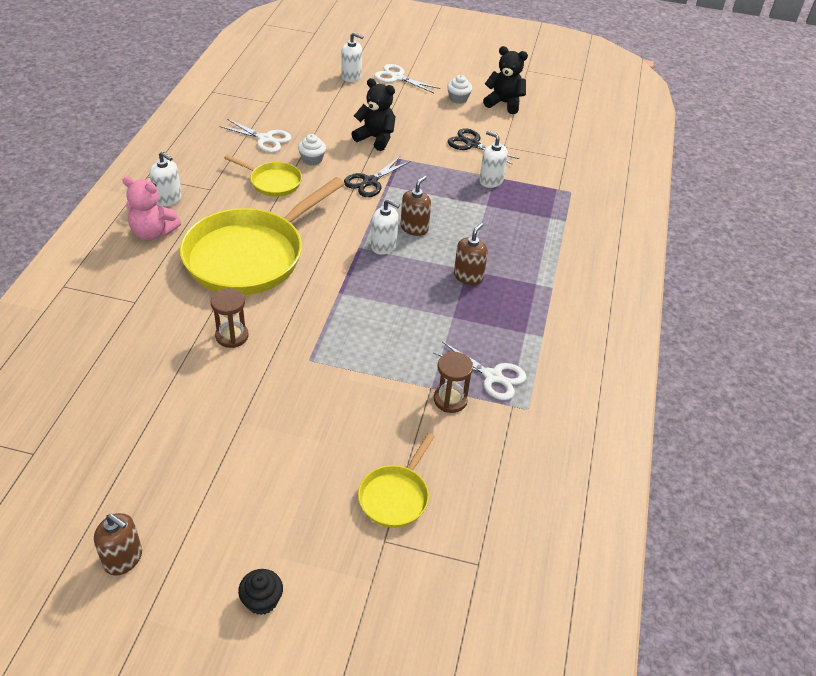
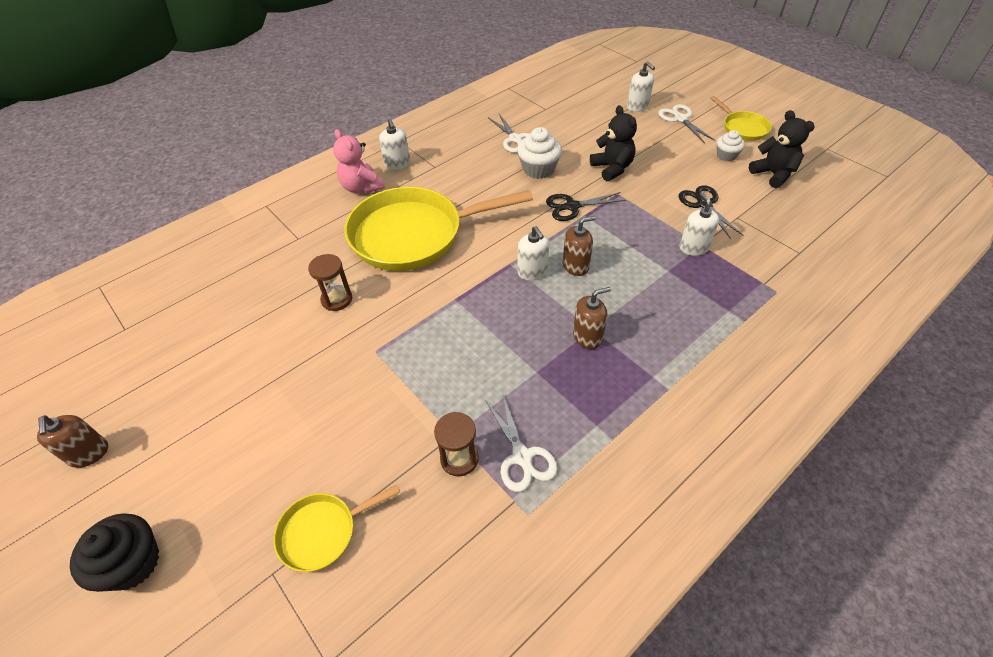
camera: 40 degrees right, 5 degrees up
(262, 600) = (132, 563): black cupcake -> black cupcake, size x1.62
(272, 182) = (488, 177): yellow pan -> yellow pan (742, 128)
(312, 159) = (538, 169): white cupcake -> white cupcake, size x1.62

